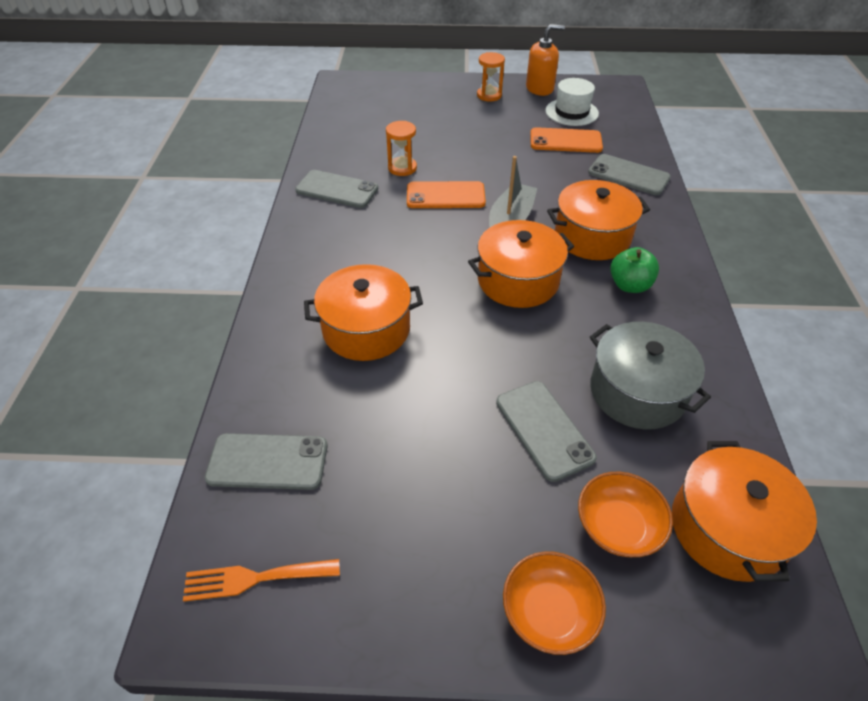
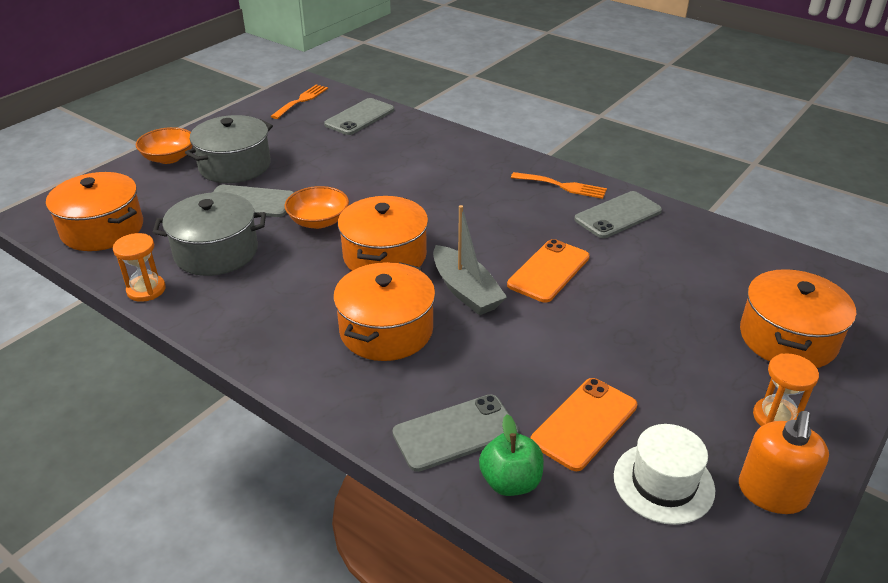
camera: 125 degrees right, 10 degrees down
(313, 230) = (563, 186): none -> orange fork
(366, 329) = (419, 173): orange pot -> orange pot (787, 338)
(402, 168) = (626, 265): orange hourglass -> orange hourglass (146, 290)
(495, 507) = (235, 166): none -> grey pot
(618, 526) = (165, 196): orange bowl -> orange bowl (318, 221)
(629, 285) = (302, 313): green apple -> green apple (510, 482)

